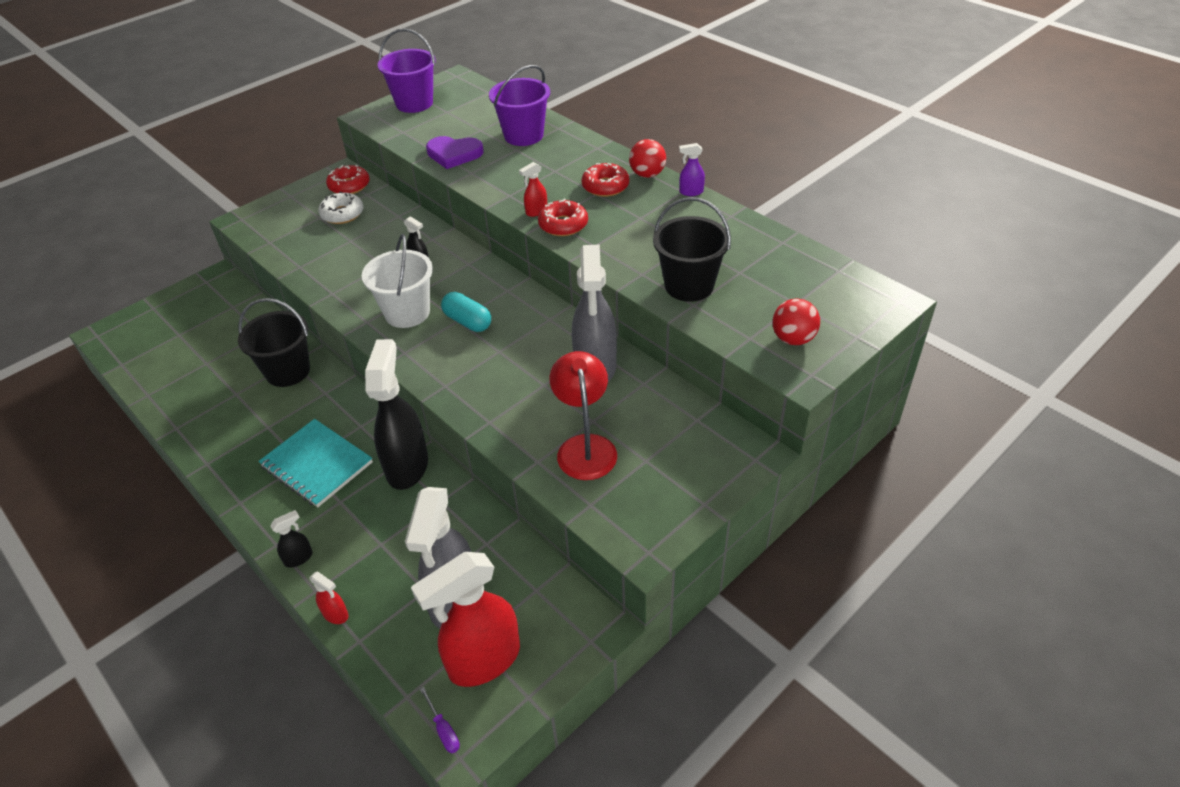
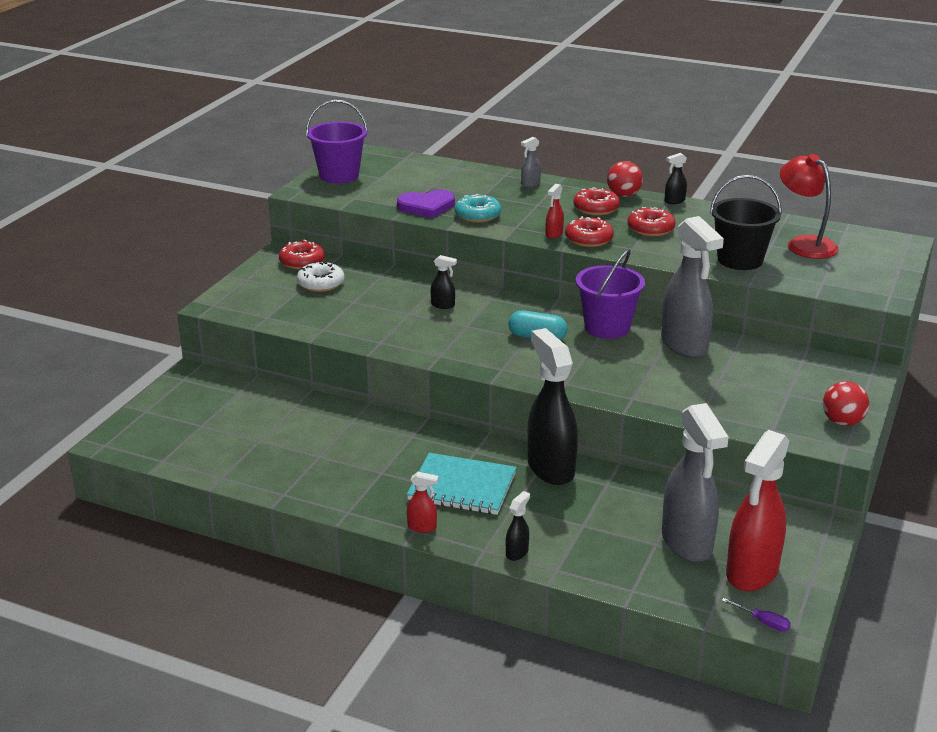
camera: 25 degrees left, 15 degrees down
(288, 371) = (356, 428): black bucket -> none
(336, 614) = (593, 579): red spray bottle -> red spray bottle (422, 527)
(407, 313) = (472, 342): white bucket -> none
(488, 173) = (477, 215): none -> turquoise donut
(523, 135) = (478, 184): purple bucket -> purple bucket (607, 327)
(571, 144) = (530, 184): none -> grey spray bottle
(585, 446) = (730, 396): red lamp -> red lamp (804, 244)
(635, 224) = (650, 229): none -> red donut
(691, 192) = (674, 201): purple spray bottle -> black spray bottle
(793, 339) = (855, 277): red ball -> red ball (842, 422)

